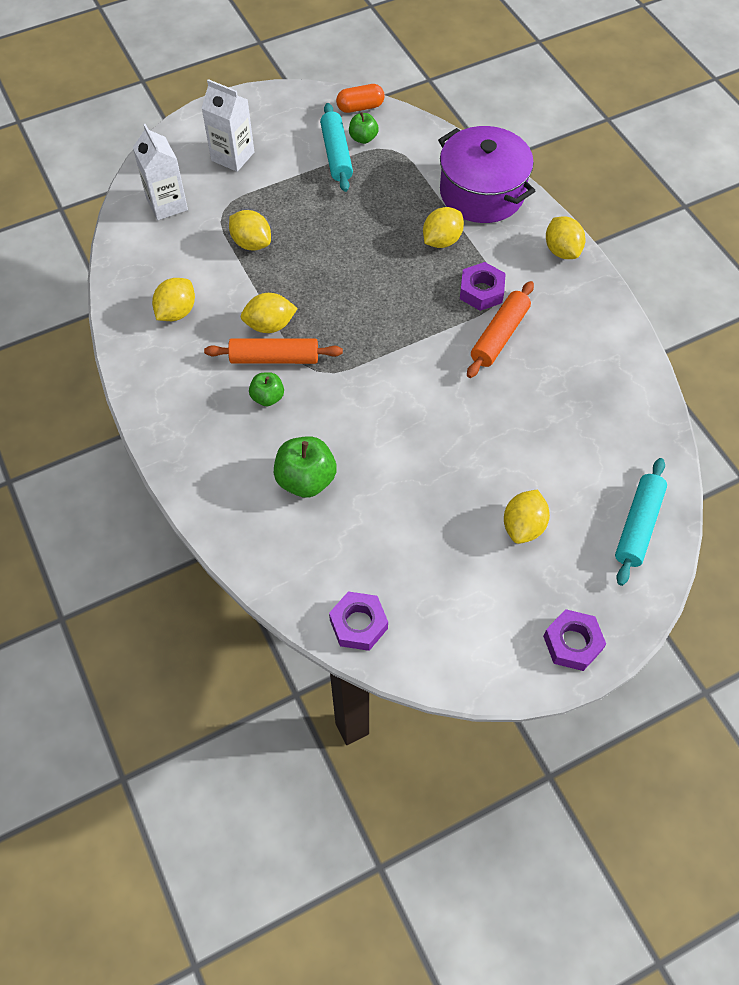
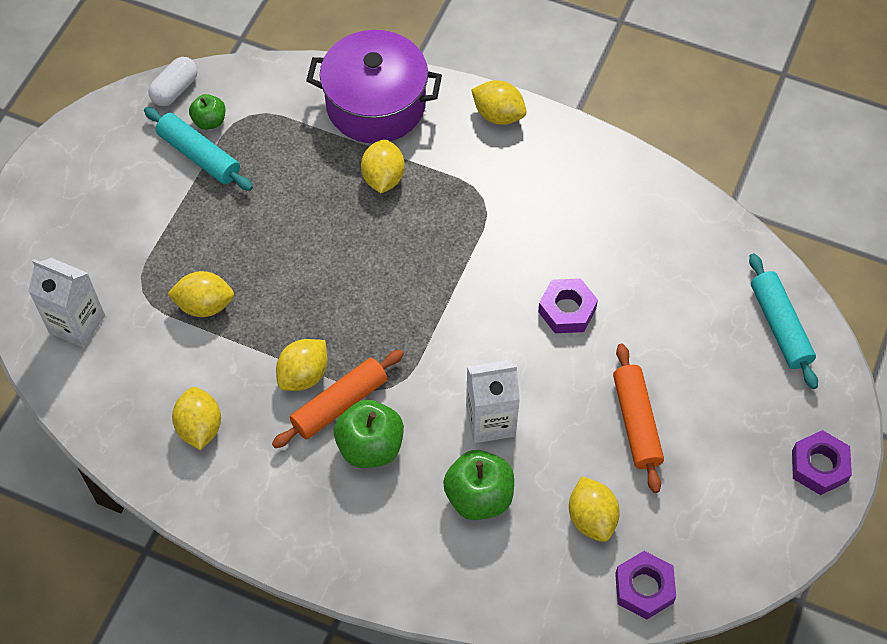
camera: 40 degrees left, 0 degrees up
(232, 156) = (95, 227): white carton -> white carton (490, 421)
(267, 397) = (370, 446): green apple -> green apple, size x1.70
(360, 107) = (175, 90): orange capsule -> white capsule
(481, 291) = (464, 204): purple nut -> purple nut (567, 310)
(499, 336) = (519, 236): orange rolling pin -> orange rolling pin (636, 422)
(523, 526) = (694, 396): yellow lemon -> yellow lemon (591, 518)

